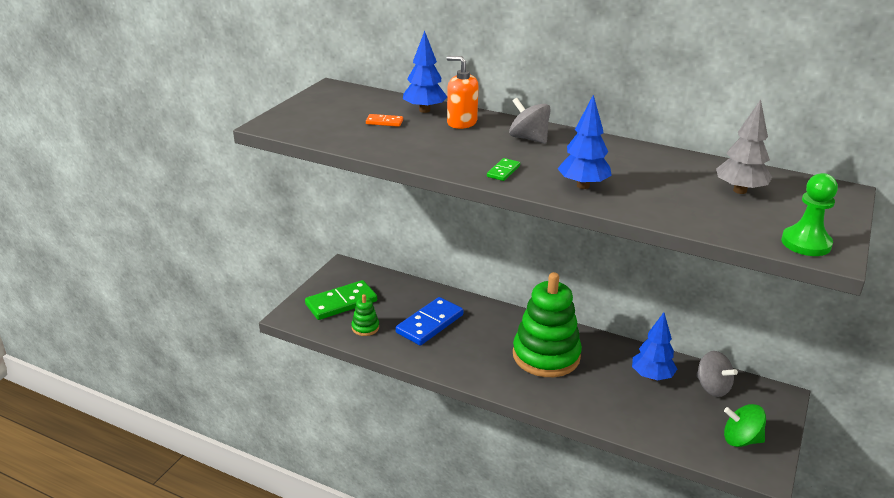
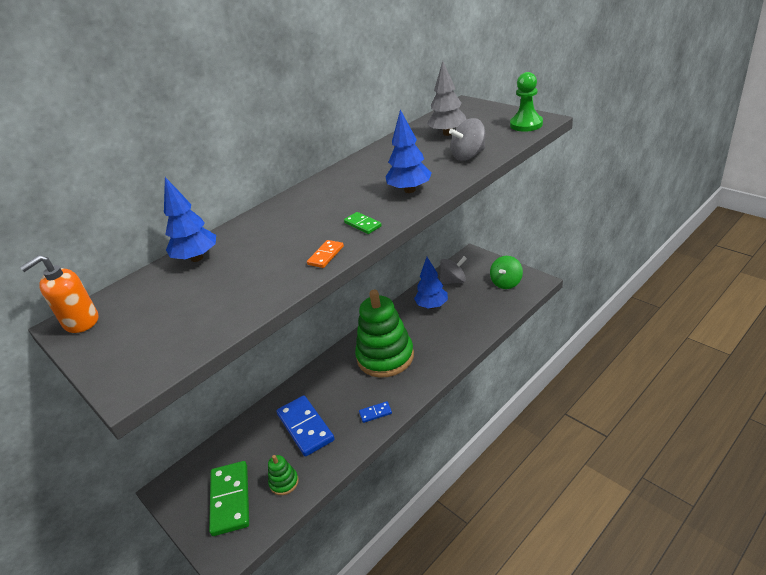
camera: 65 degrees left, 5 degrees up
(384, 122) = (202, 287): orange domino -> orange domino (325, 255)
(461, 122) = (245, 238): orange soap dispenser -> orange soap dispenser (81, 321)
(463, 365) = (375, 413): none -> blue domino
(528, 138) = (307, 205): grey spinning top -> grey spinning top (468, 155)

